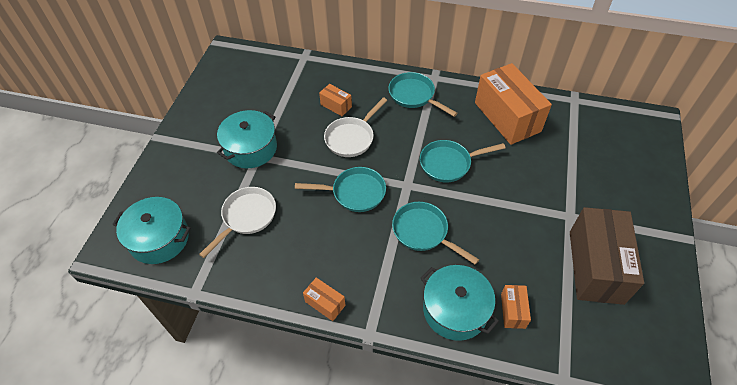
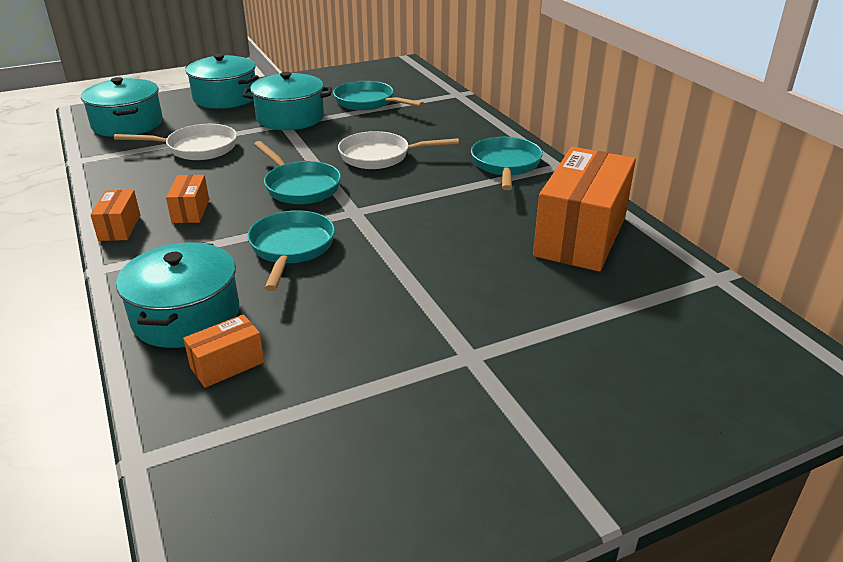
camera: 50 degrees right, 20 degrees down
(175, 164) = (225, 97): none -> turquoise pot
(336, 106) = (414, 132): orange box -> orange box (190, 211)
(448, 163) = (428, 225): turquoise pan -> turquoise pan (368, 102)
(595, 266) = (397, 419): brown box -> none

